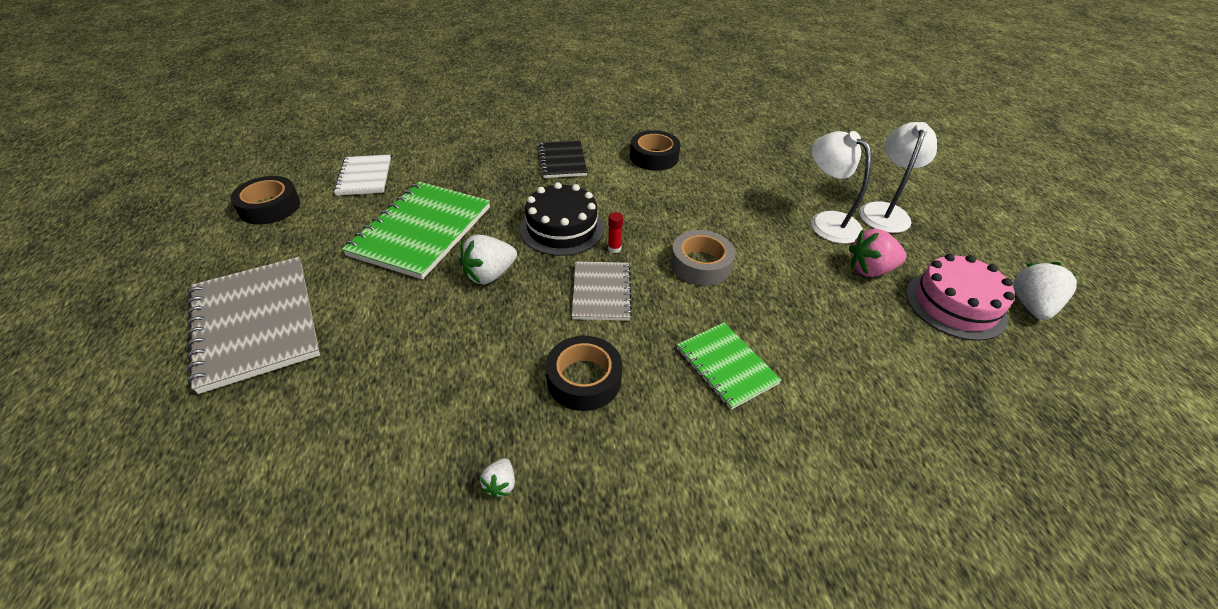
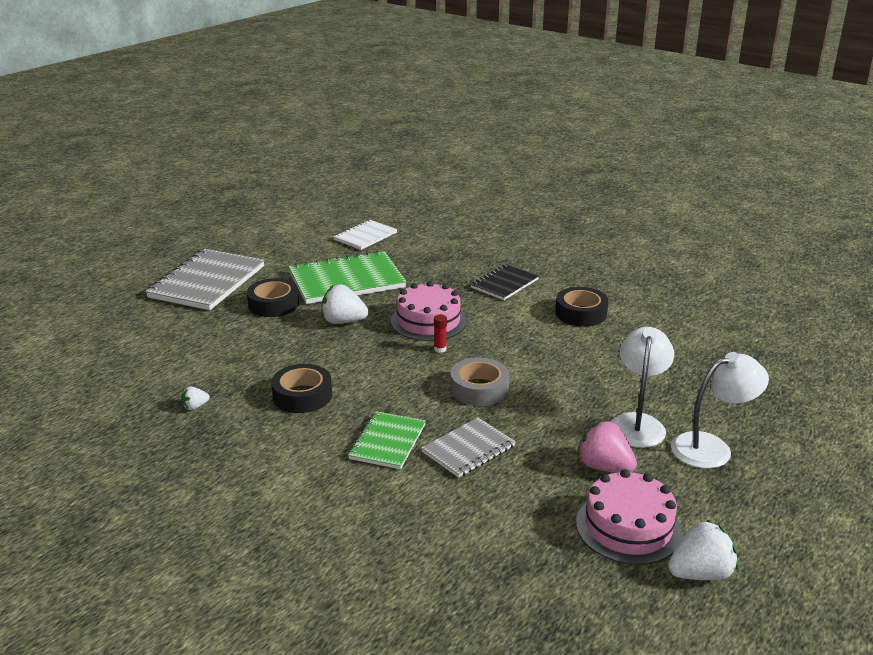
camera: 50 degrees right, 15 degrees down
(270, 207) = (293, 230): black tape -> black tape (273, 304)
(562, 228) = (428, 321): black cake -> pink cake
(601, 292) = (388, 365): grey notebook -> grey notebook (468, 449)

